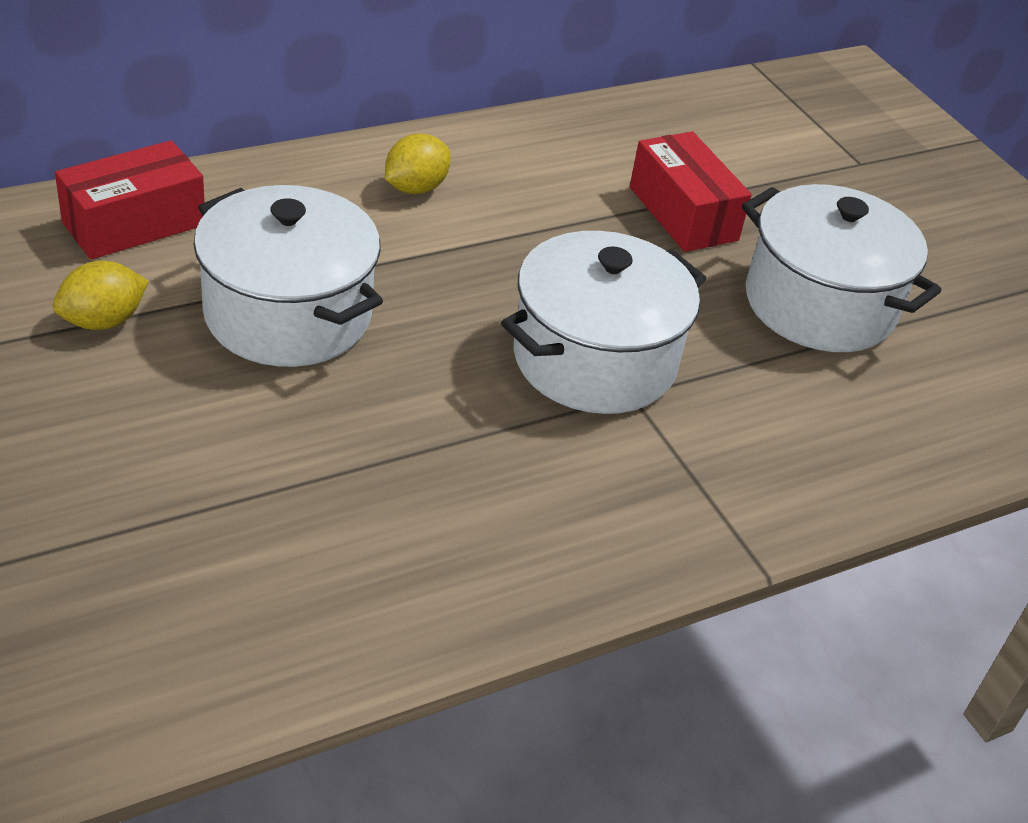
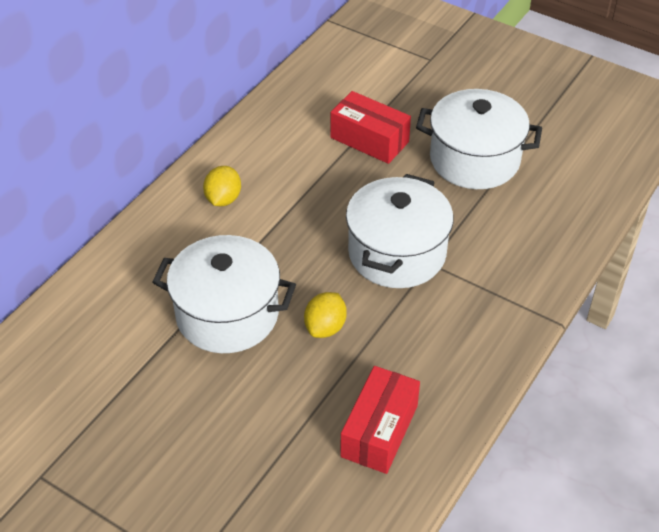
camera: 25 degrees left, 5 degrees up
(103, 321) = (136, 374): yellow lemon -> yellow lemon (325, 327)
(134, 223) = (95, 306): red box -> red box (379, 431)

